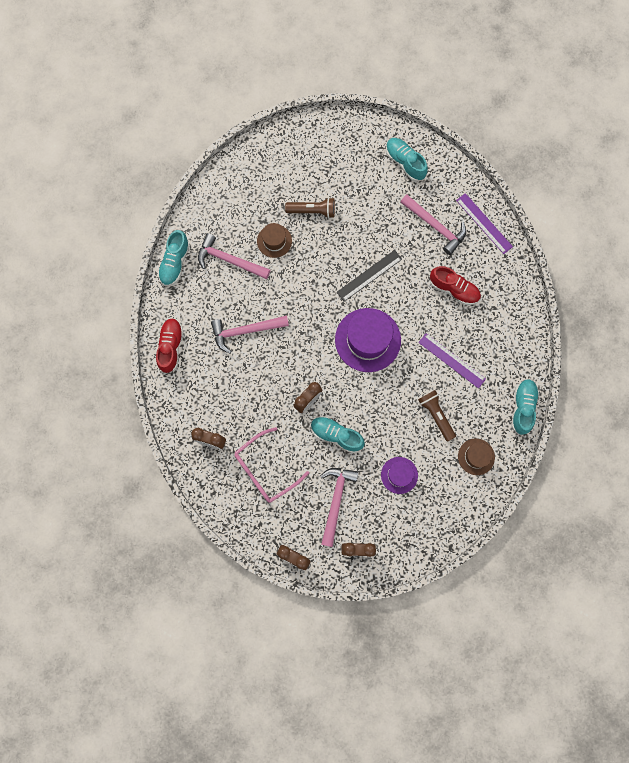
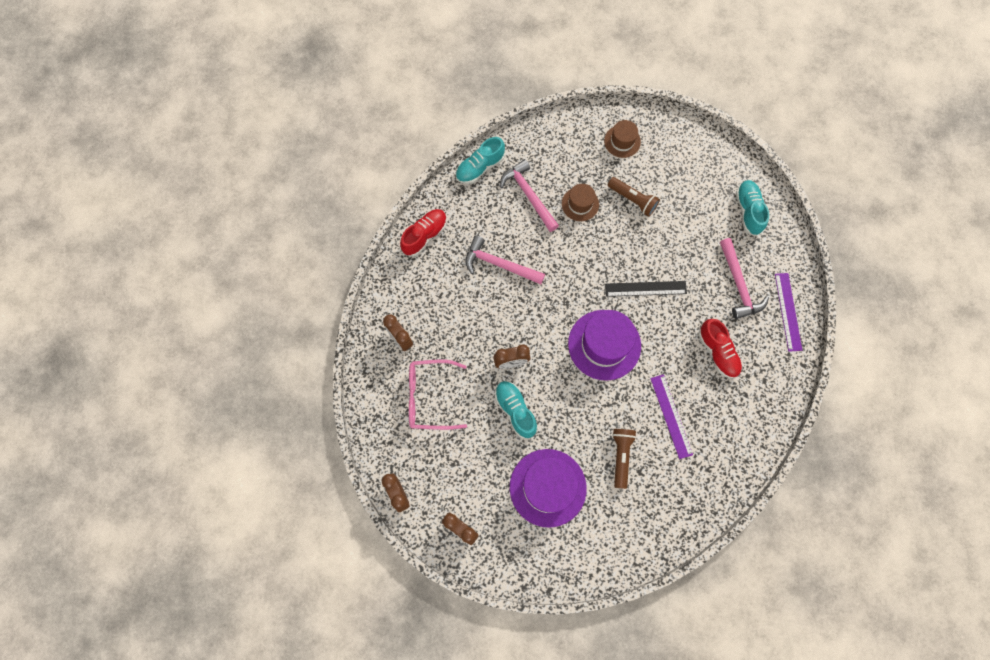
camera: 35 degrees right, 5 degrees down
(336, 501) = (473, 470): pink hammer -> none
(399, 475) = (548, 487): purple hat -> purple hat, size x1.84
(476, 456) = (633, 521): brown hat -> brown hat (622, 141)
(522, 407) = (710, 507): turquoise shoe -> none

